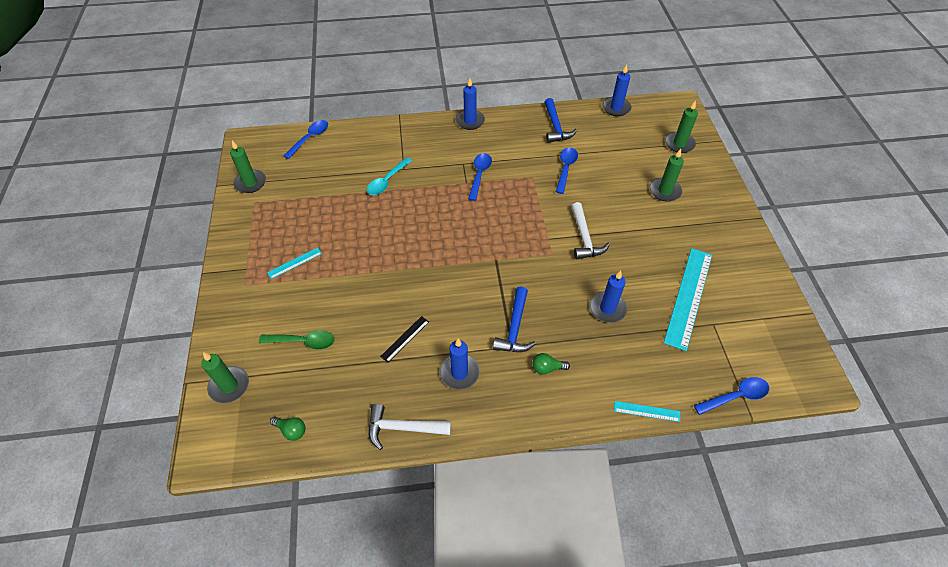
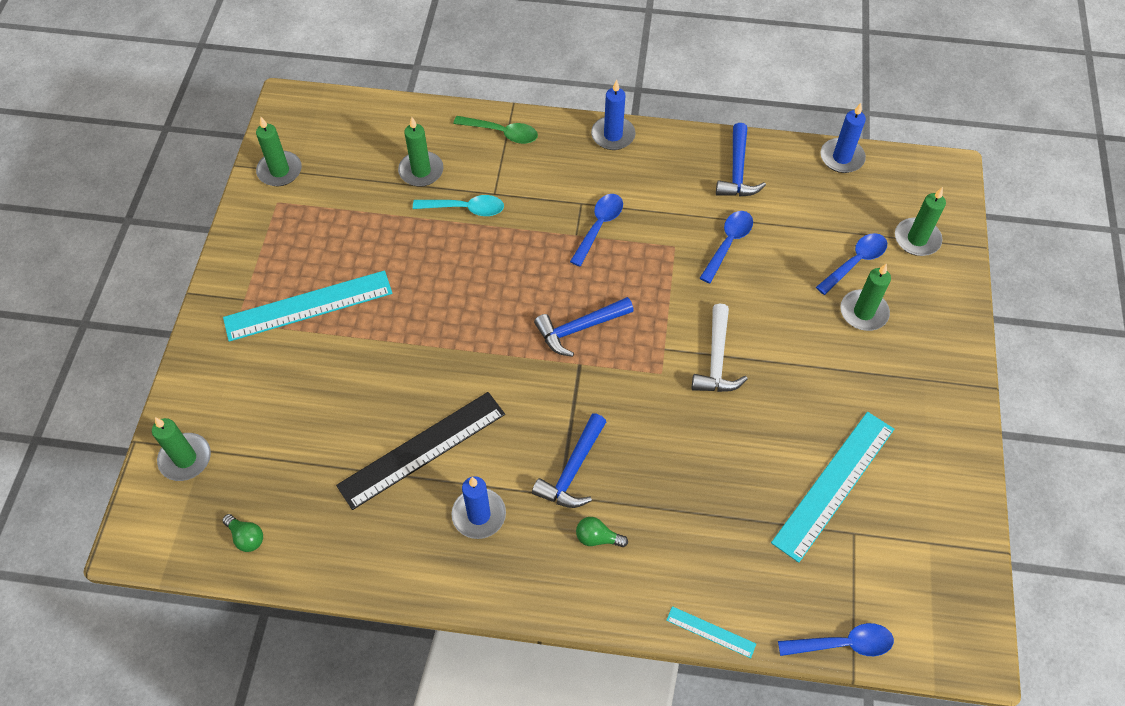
camera: 15 degrees right, 5 degrees up
(294, 263) = (308, 306): turquoise ruler -> turquoise ruler, size x2.17
(303, 342) = (291, 421): green spoon -> green spoon (502, 133)
(310, 138) = (377, 117): blue spoon -> blue spoon (855, 262)
(350, 165) = (421, 171): none -> green candle
(387, 181) = (465, 208): turquoise spoon -> turquoise spoon turned 135 degrees counterclockwise
(403, 428) = (384, 570): white hammer -> none
(405, 339) = (422, 449): black ruler -> black ruler, size x2.17
(488, 238) = (579, 328): none -> blue hammer
(607, 308) = (711, 473): blue candle -> none

